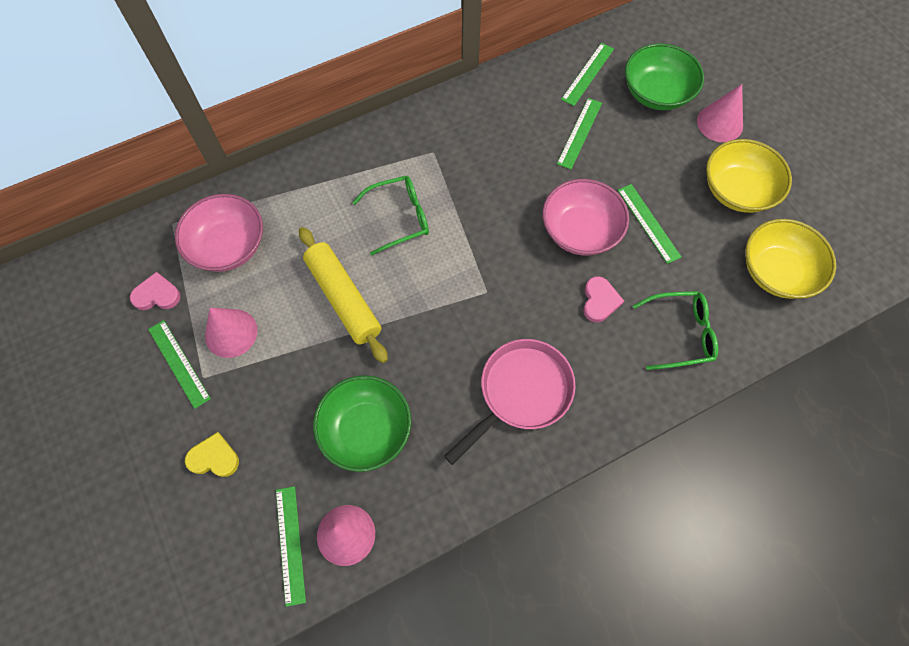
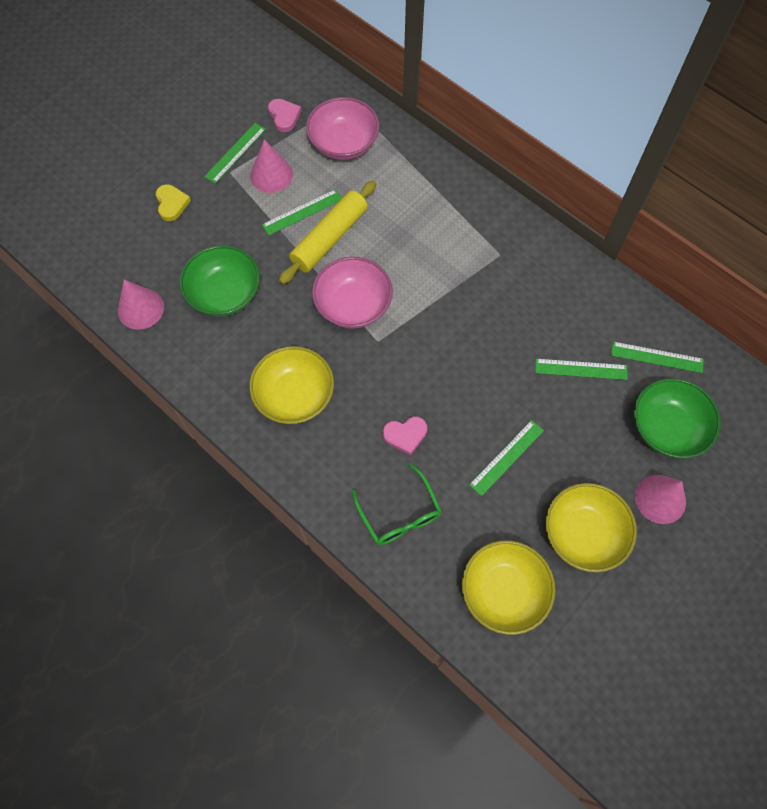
camera: 70 degrees right, 0 degrees up
(290, 544) = (123, 275): green ruler -> green ruler (302, 212)
(399, 218) = (421, 251): green glasses -> none
(521, 392) = (294, 395): pink pan -> yellow bowl
(580, 231) = (471, 399): pink bowl -> pink bowl (353, 305)

